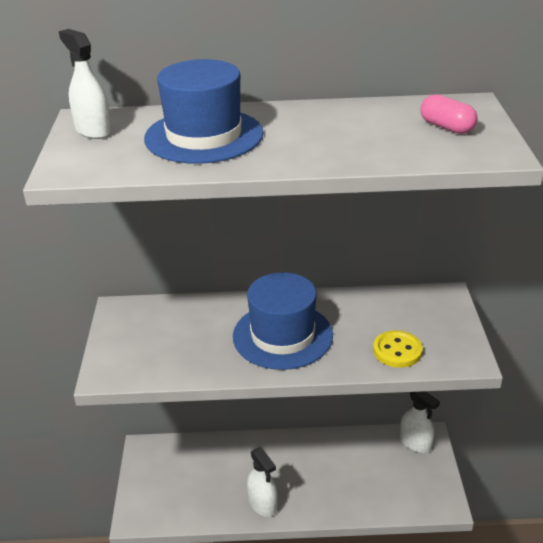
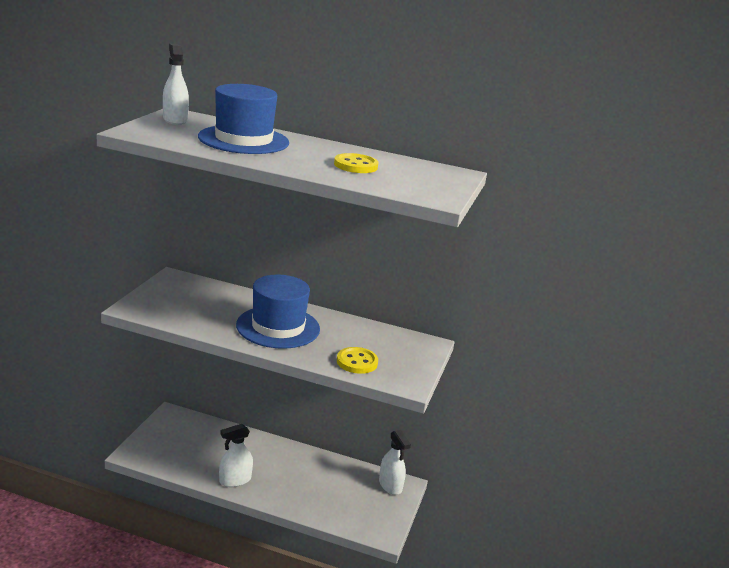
camera: 15 degrees right, 10 degrees down
(263, 503) = (235, 480): white spray bottle -> white spray bottle turned 75 degrees clockwise
(363, 132) = (355, 165): none -> yellow button
(447, 127) = (421, 178): pink capsule -> none

